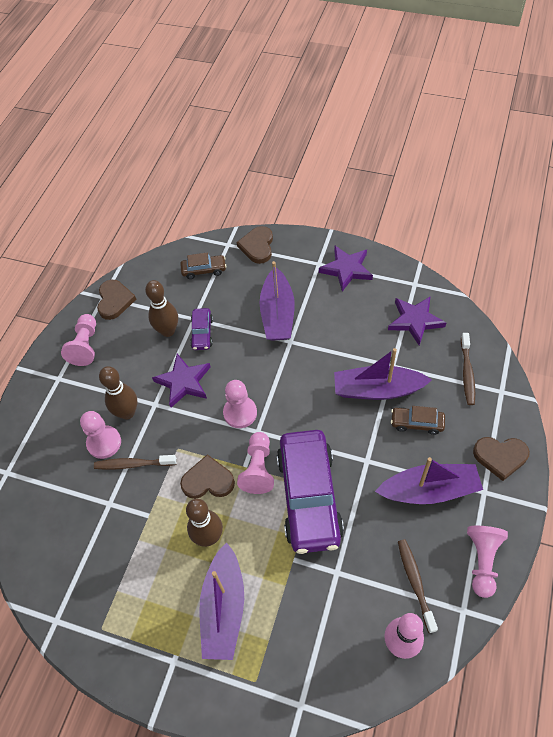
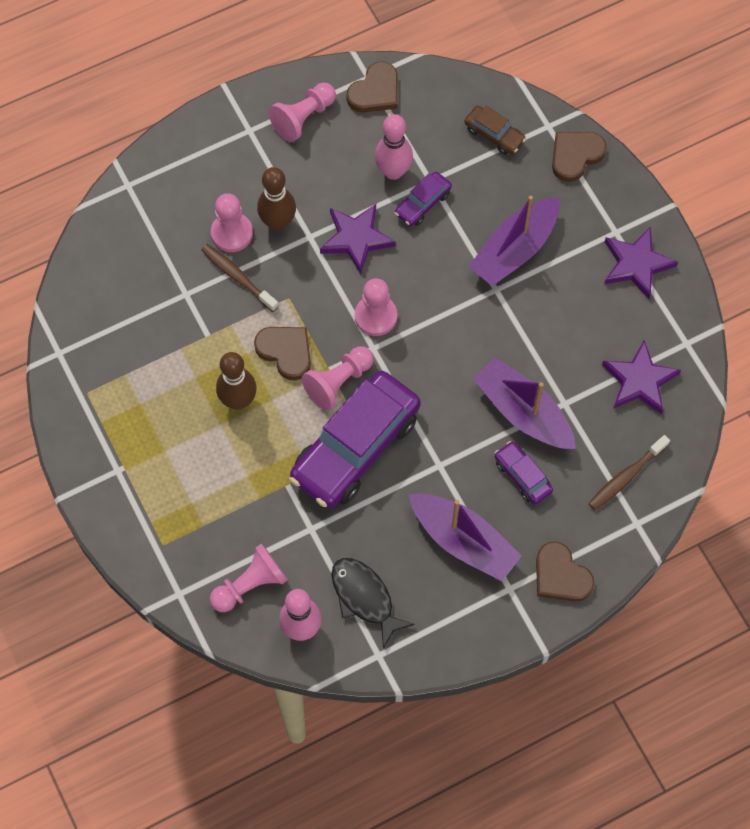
camera: 40 degrees right, 10 degrees up
(168, 331) = (393, 171): brown bowling pin -> pink bowling pin
(224, 608) = (194, 468): purple boat -> none
(415, 582) = (364, 598): brown toothbrush -> black fish
(417, 423) = (522, 476): brown car -> purple car
(482, 561) = (439, 637): pink pawn -> pink pawn (250, 585)

